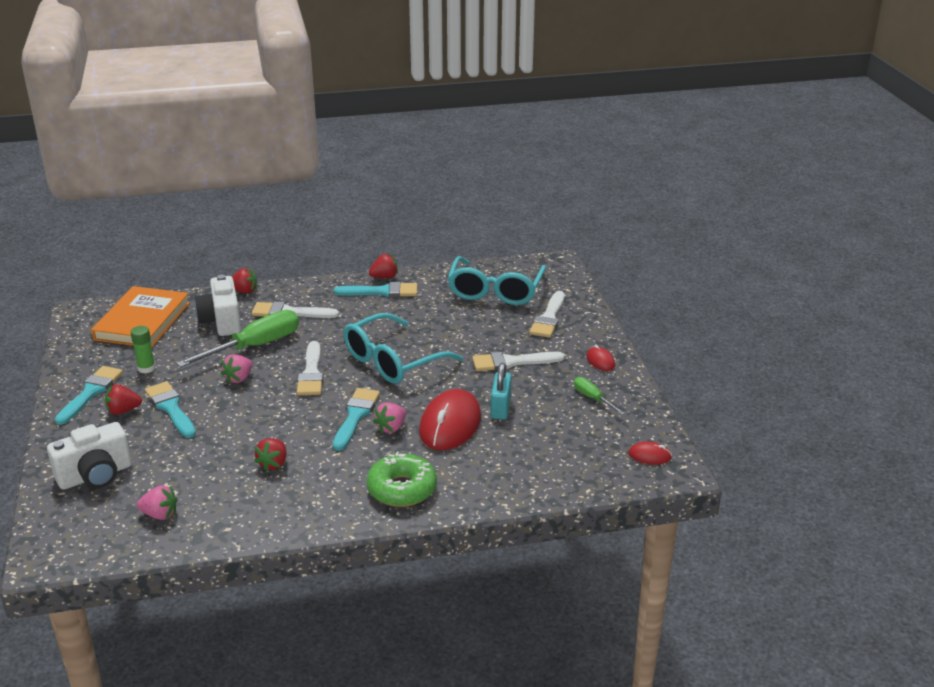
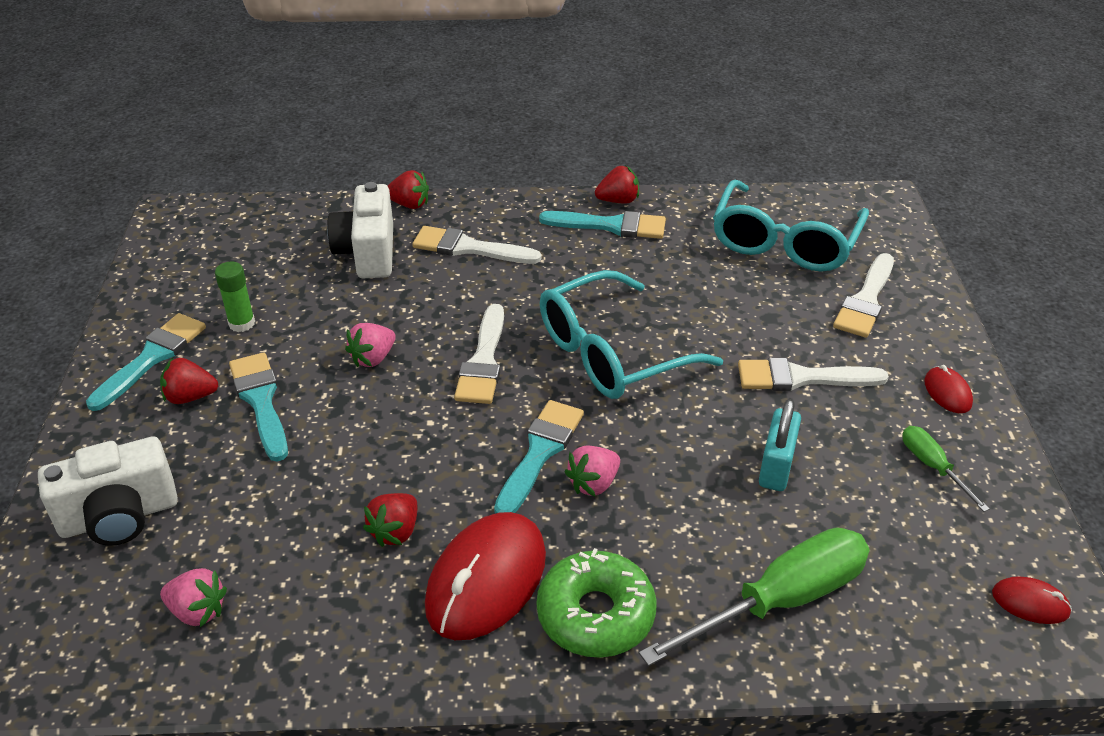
camera: 10 degrees right, 10 degrees up
(142, 321) = (255, 240): orange book -> none
(254, 346) = (407, 302): green screwdriver -> green screwdriver (779, 601)
(450, 424) = (690, 489): red mouse -> red mouse (486, 580)

